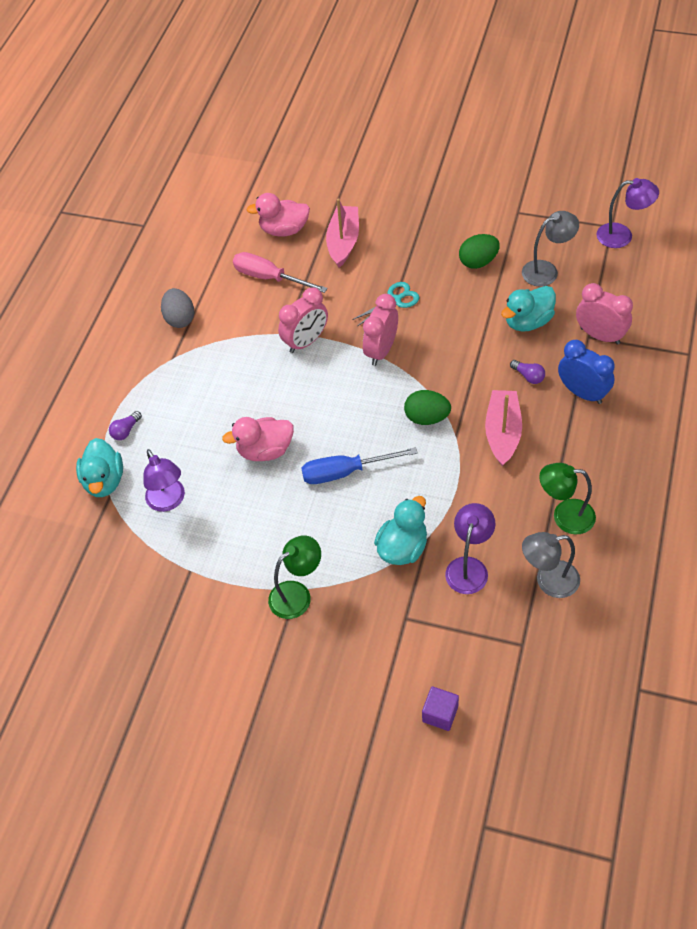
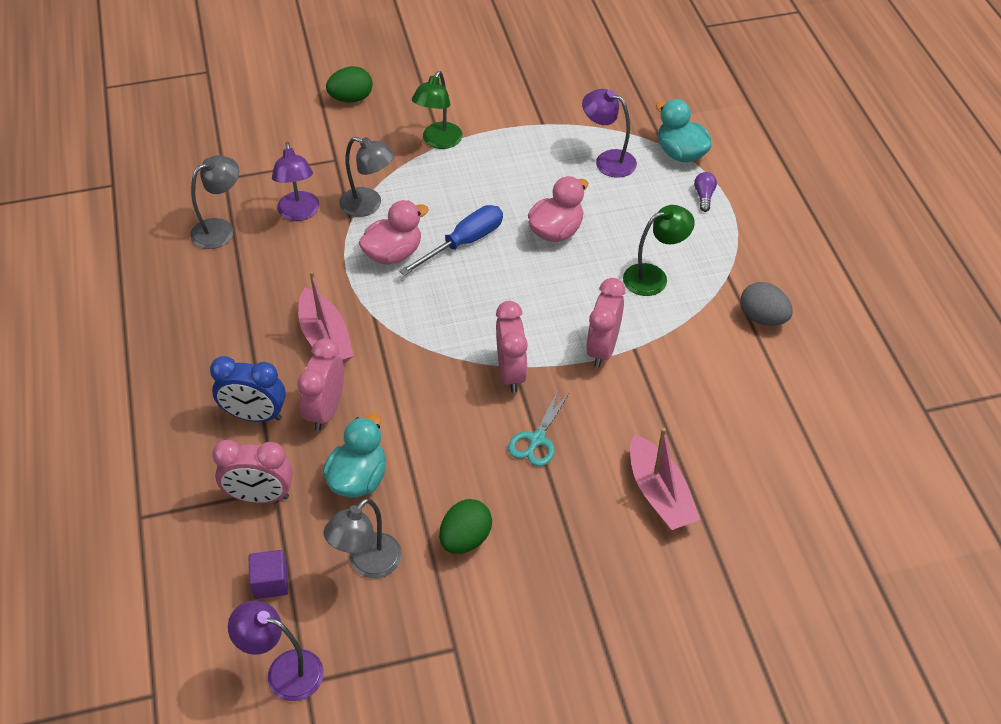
camera: 145 degrees right, 5 degrees down
(269, 278) = (708, 406): pink screwdriver -> none
(284, 230) = (748, 479): pink duck -> pink duck (393, 253)
(402, 548) = (368, 205): turquoise duck -> grey lamp
(427, 418) = (415, 322): green egg -> green egg (351, 98)
(440, 714) = (272, 114): purple cube -> purple cube (270, 582)
(528, 376) = (326, 410): purple light bulb -> pink clock
(564, 516) = (226, 286): green lamp -> green lamp (654, 277)
(622, 236) = (284, 671): purple lamp -> purple lamp turned 45 degrees clockwise

